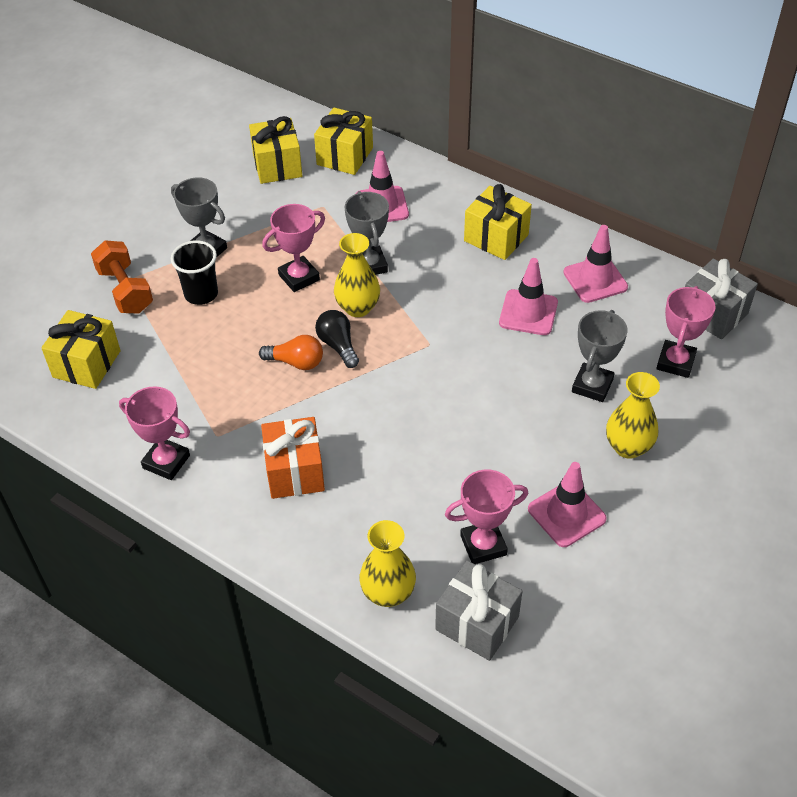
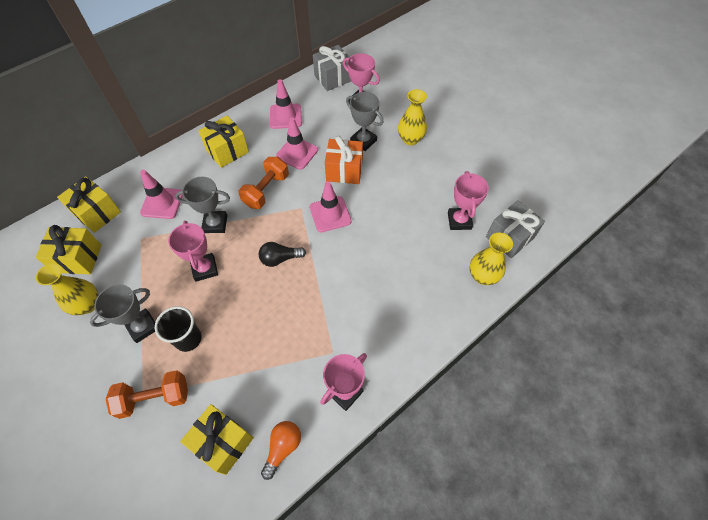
camera: 75 degrees left, 10 degrees up
(295, 471) = (379, 308): orange gift -> orange gift (344, 171)
(296, 362) = (284, 287): orange light bulb -> orange light bulb (283, 447)
(358, 308) = (251, 239): yellow vase -> yellow vase (87, 305)
(445, 299) = (266, 190): none -> orange dumbbell
(566, 514) = (447, 178): pink traffic cone -> pink traffic cone (330, 214)

